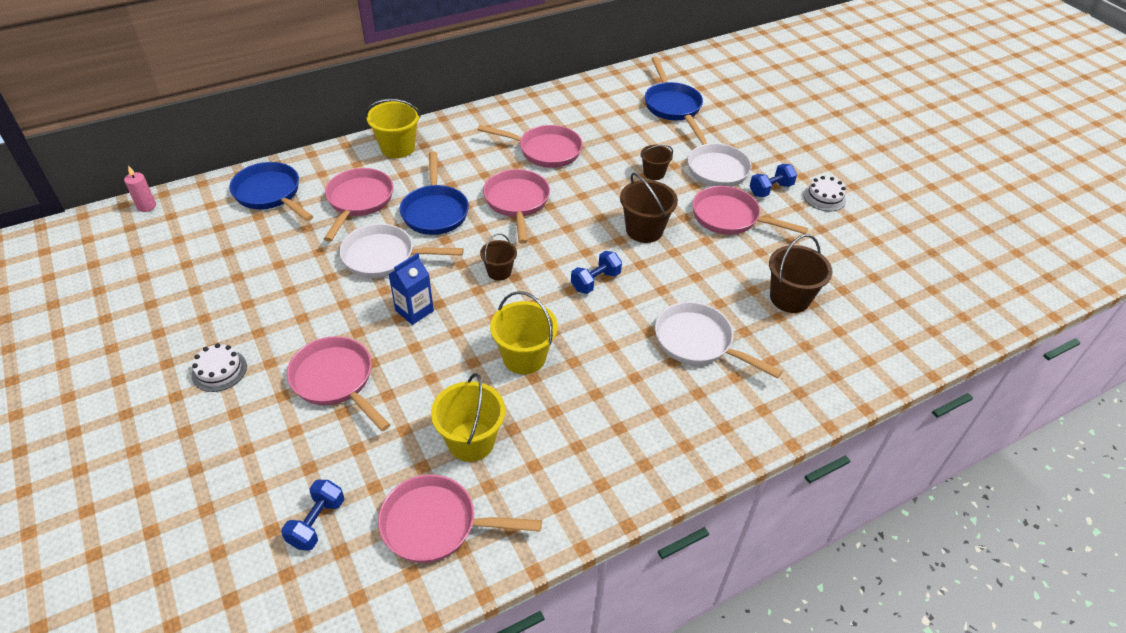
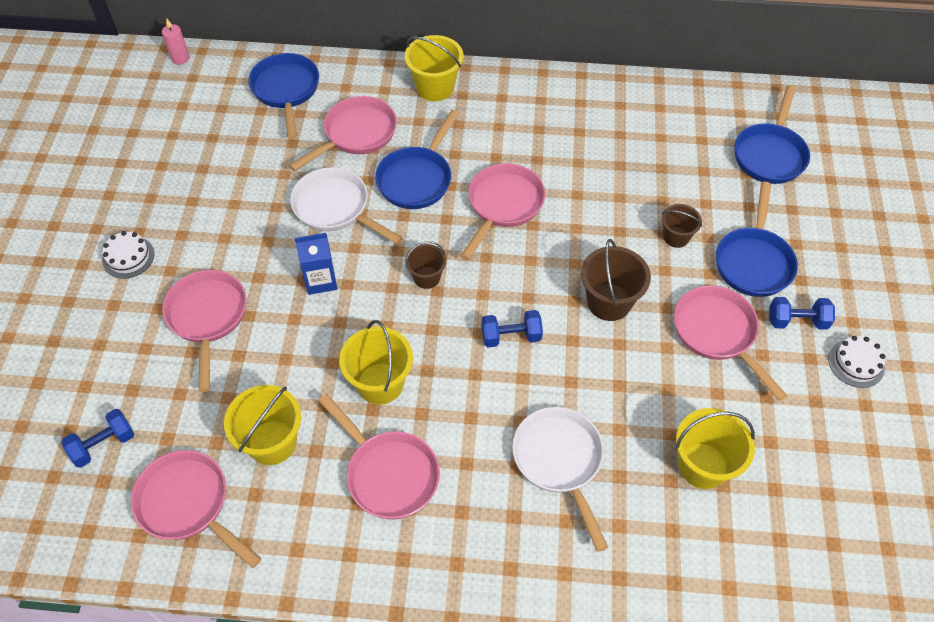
camera: 35 degrees right, 10 degrees up
(545, 151) = (579, 155): pink pan -> pink pan (388, 474)
(715, 167) = (753, 262): white pan -> blue pan
(789, 298) = (703, 465): brown bucket -> yellow bucket

